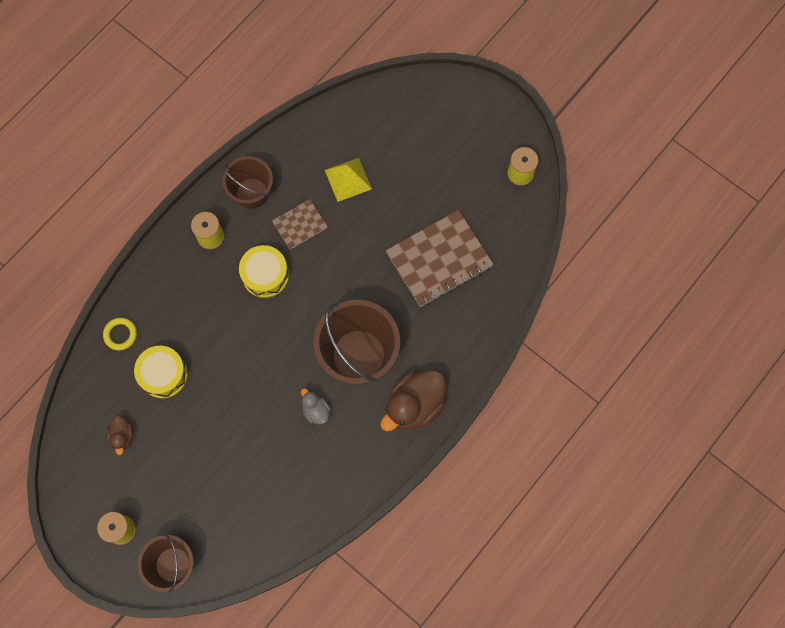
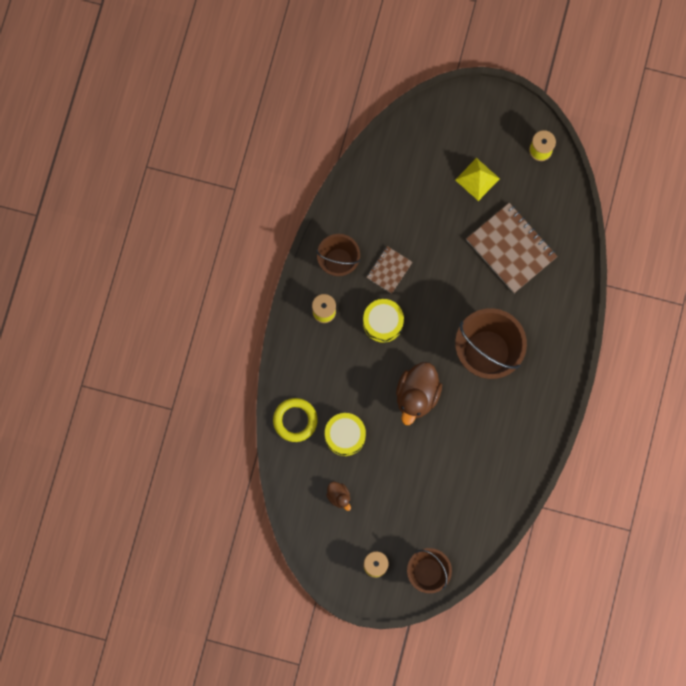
camera: 25 degrees left, 5 degrees up
(120, 334) = (295, 420): yellow ring -> yellow ring, size x1.53
(316, 410) = (475, 409): grey duck -> none
(348, 179) = (408, 216): yellow pyramid -> yellow pyramid (477, 179)
(414, 405) = (547, 371): brown duck -> brown duck (417, 395)
(439, 259) = (511, 248): brown notebook -> brown notebook turned 75 degrees counterclockwise

